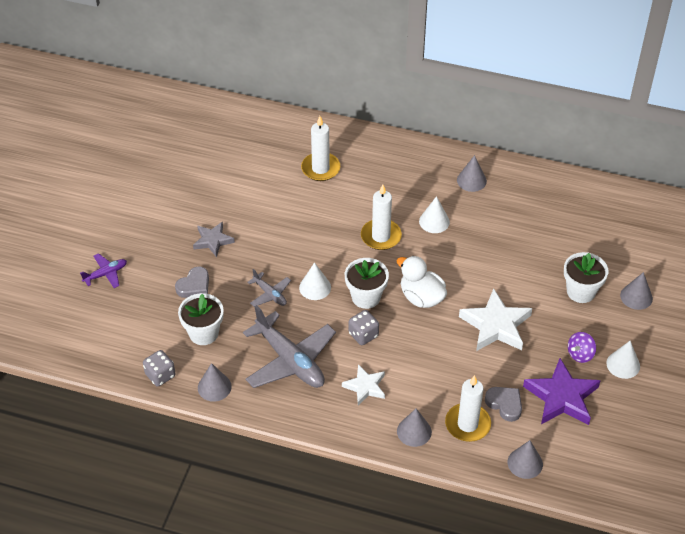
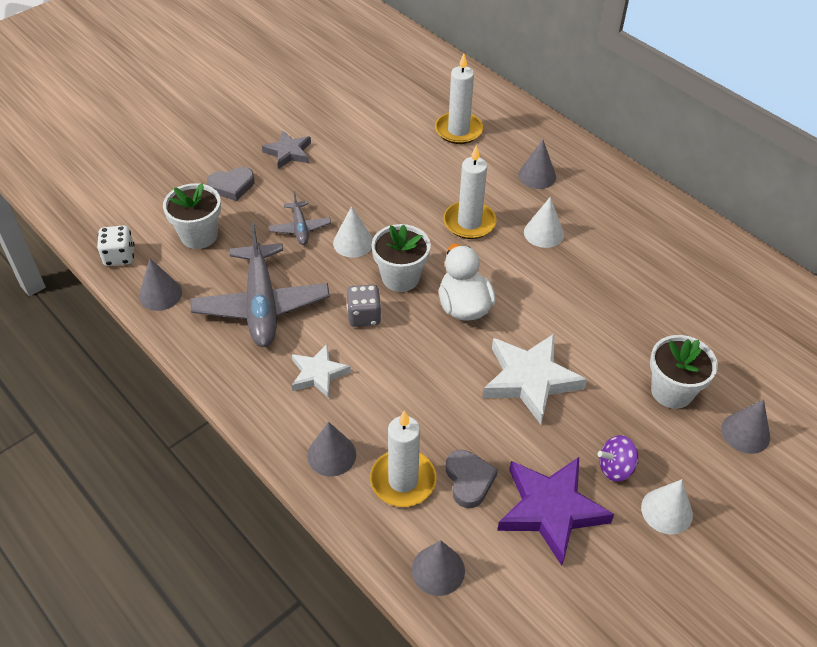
camera: 30 degrees right, 0 degrees up
(106, 274) = (159, 139): purple plane -> none
(160, 375) = (119, 256): grey dice -> white dice
(471, 180) = (622, 209): grey cone -> grey cone (537, 176)

